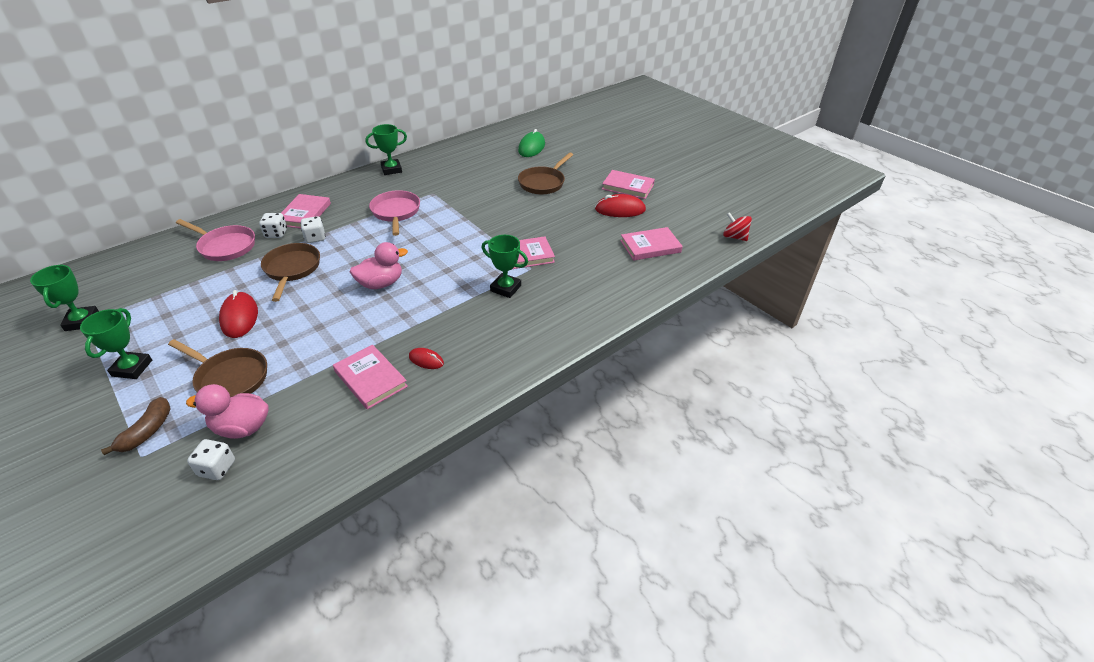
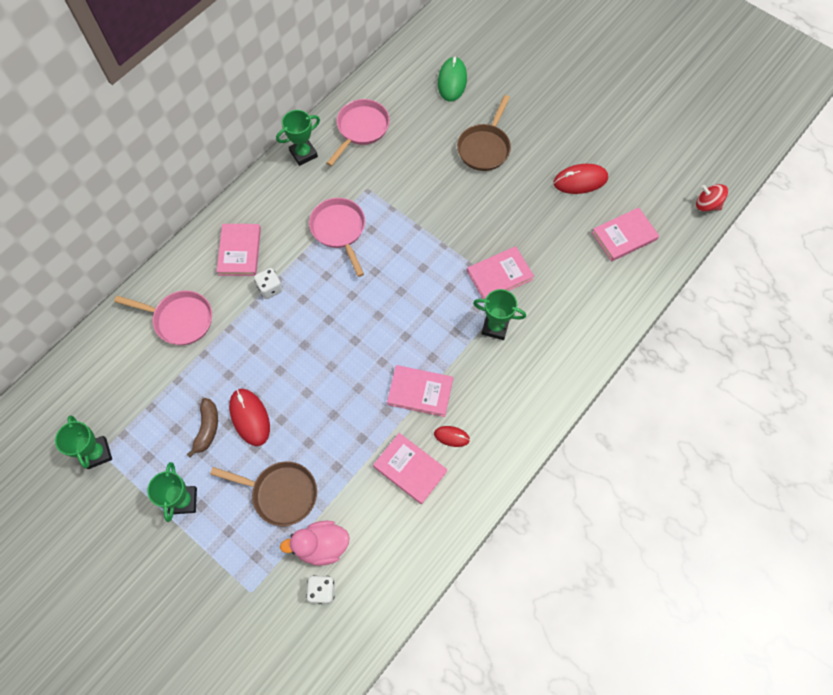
camera: 10 degrees left, 25 degrees up
(147, 431) = (241, 566): brown banana -> brown banana (207, 428)
(276, 234) = (224, 289): white dice -> none
(292, 269) = (268, 341): brown pan -> none
(381, 284) = (368, 344): pink duck -> none
(445, 162) = (361, 129): none -> pink pan
(628, 187) = (580, 138): pink book -> pink book (420, 392)

